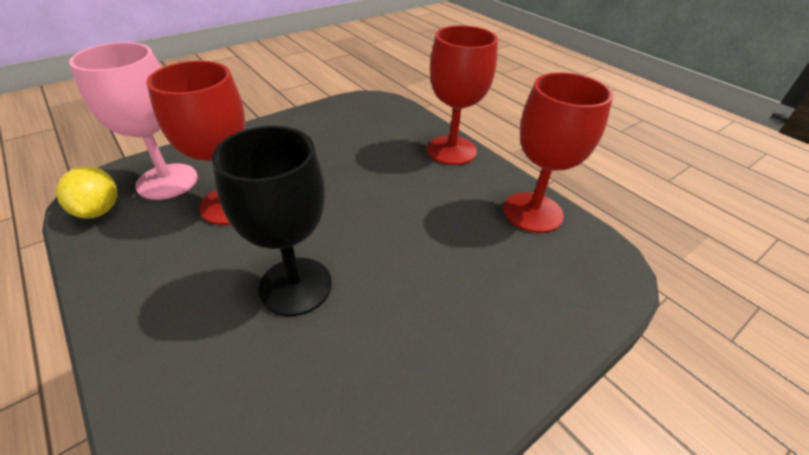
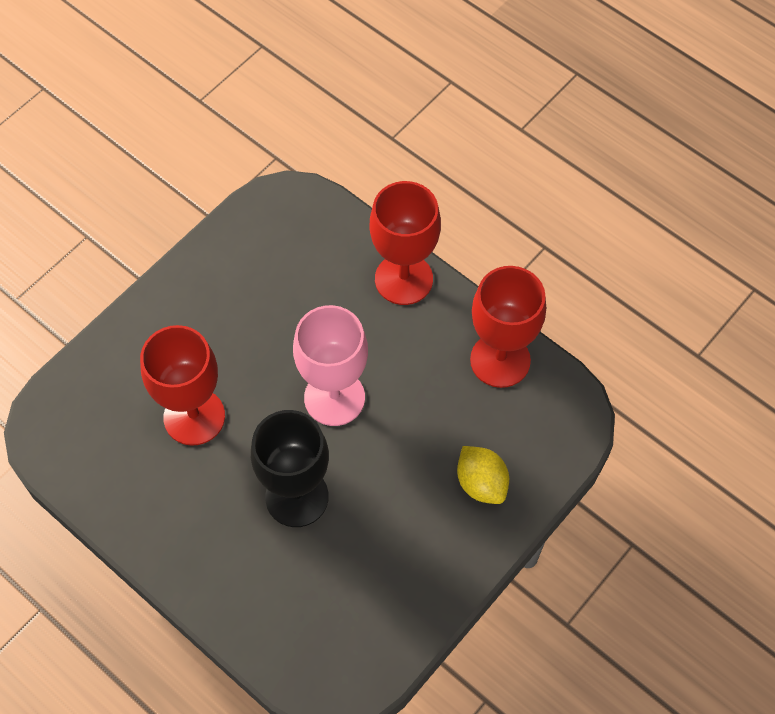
camera: 10 degrees left, 20 degrees up
(99, 210) = (67, 453): yellow lemon -> yellow lemon (481, 483)
(167, 181) = (110, 400): pink goblet -> pink goblet (334, 398)

